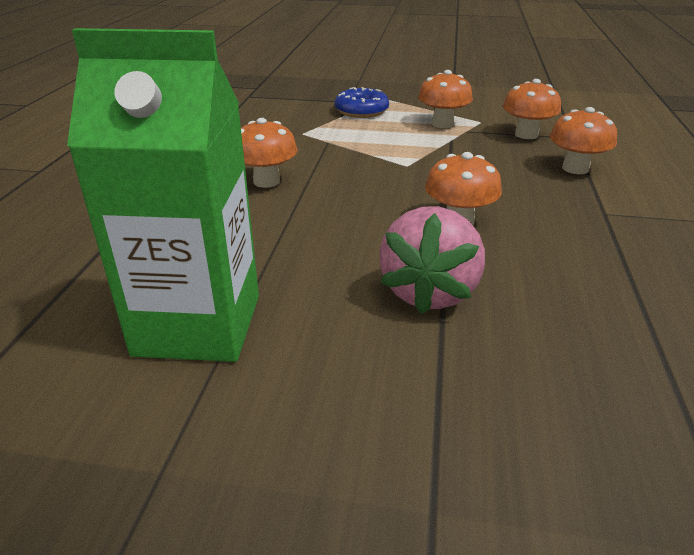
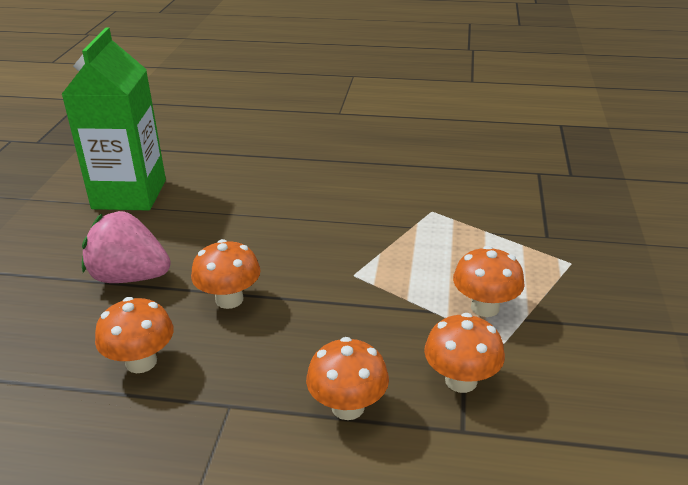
camera: 90 degrees right, 0 degrees up
(266, 181) = (317, 200): orange mushroom -> orange mushroom (141, 362)
(361, 111) = (513, 246): blue donut -> none

